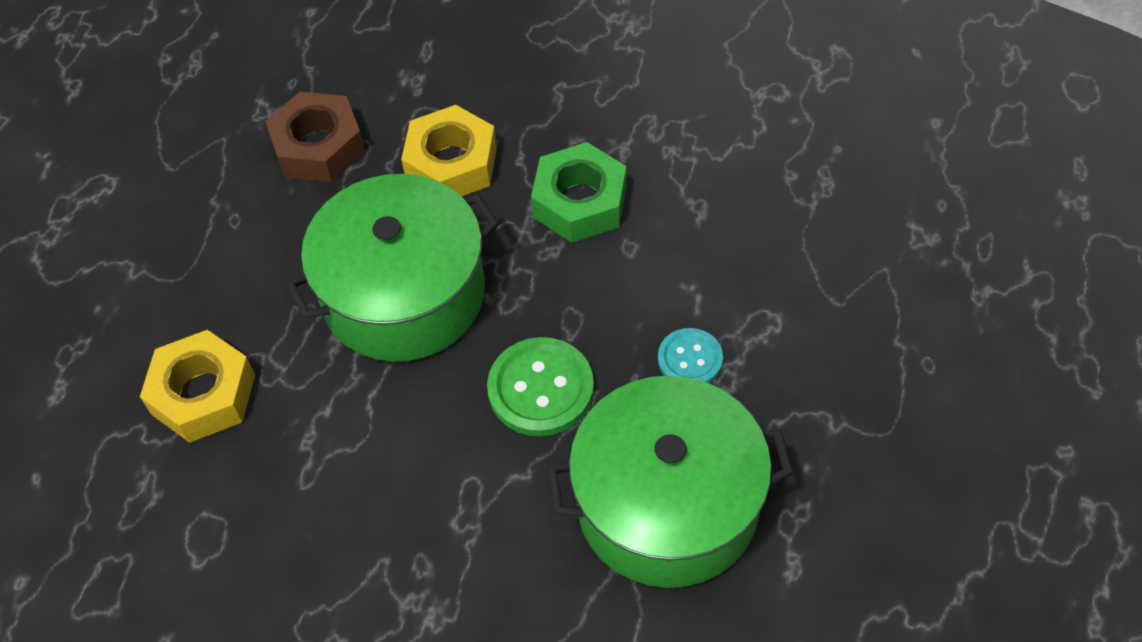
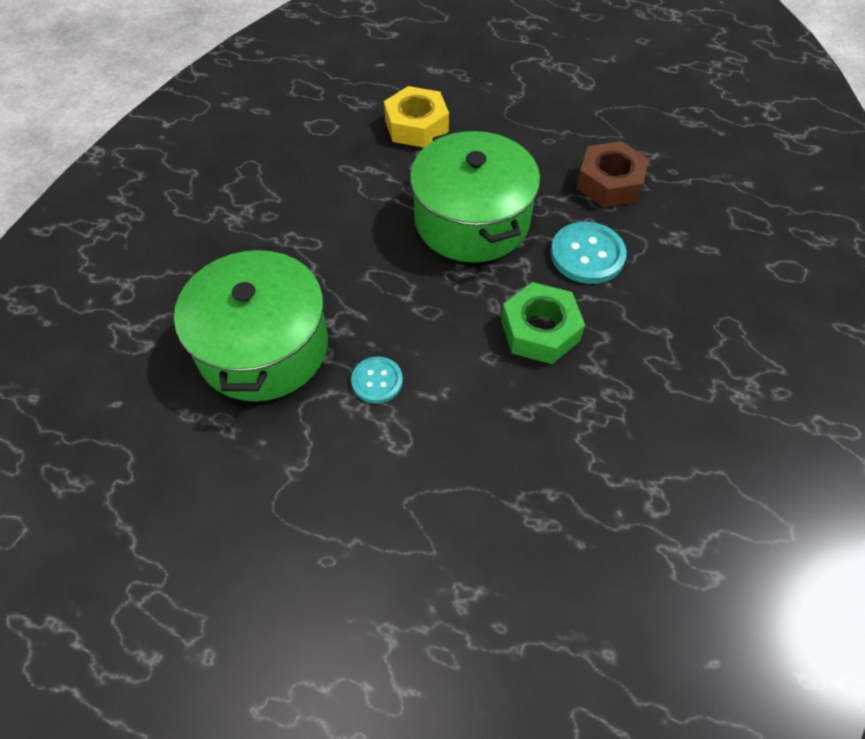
camera: 95 degrees right, 0 degrees up
(451, 164) = (587, 255): yellow nut -> turquoise button
(541, 389) = (376, 287): green button -> none

